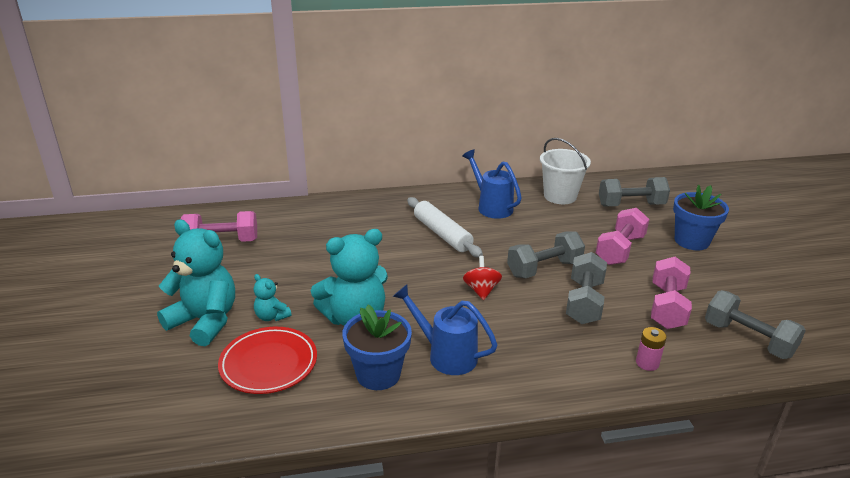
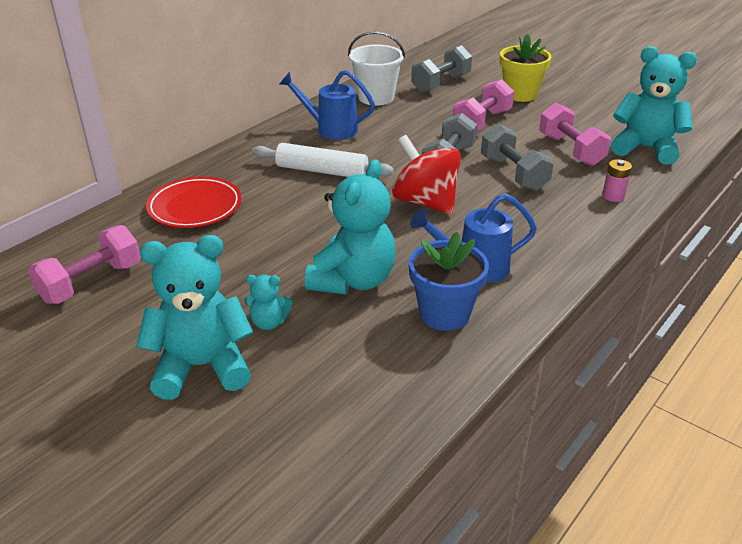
camera: 40 degrees left, 5 degrees up
(268, 364) = (334, 364): red plate -> red plate (195, 207)
(481, 290) = (425, 202): red spinning top -> red spinning top, size x1.81
(620, 250) = (482, 122): pink dumbbell -> pink dumbbell turned 45 degrees clockwise
(691, 241) = (520, 94): blue flower pot -> yellow flower pot
(748, 339) = (645, 148): grey dumbbell -> turquoise teddy bear

